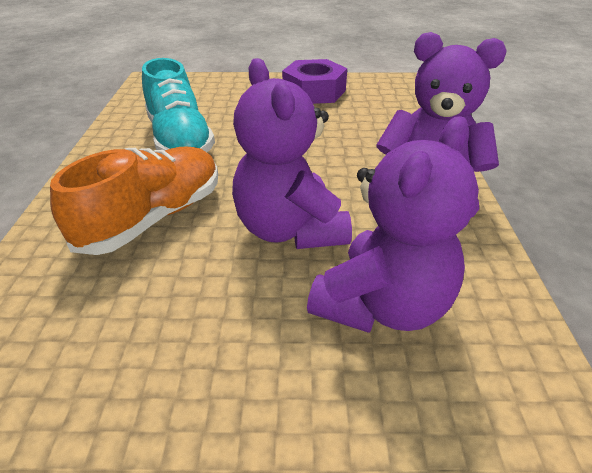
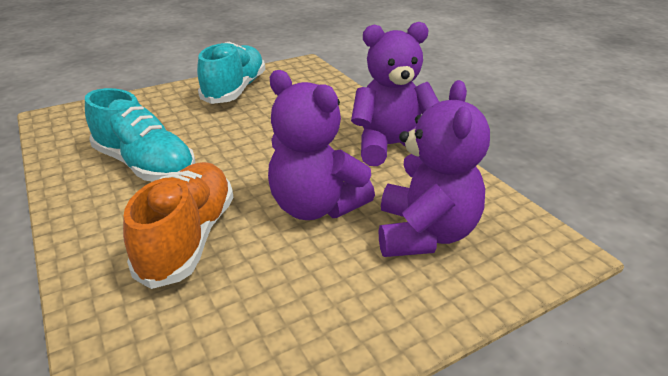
camera: 30 degrees left, 5 degrees down
(314, 91) = (235, 90): purple nut -> turquoise shoe

